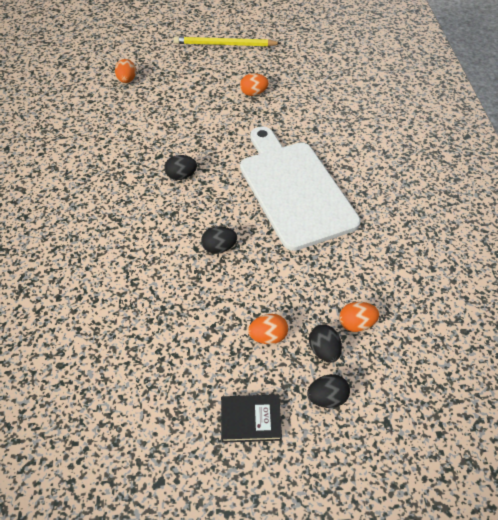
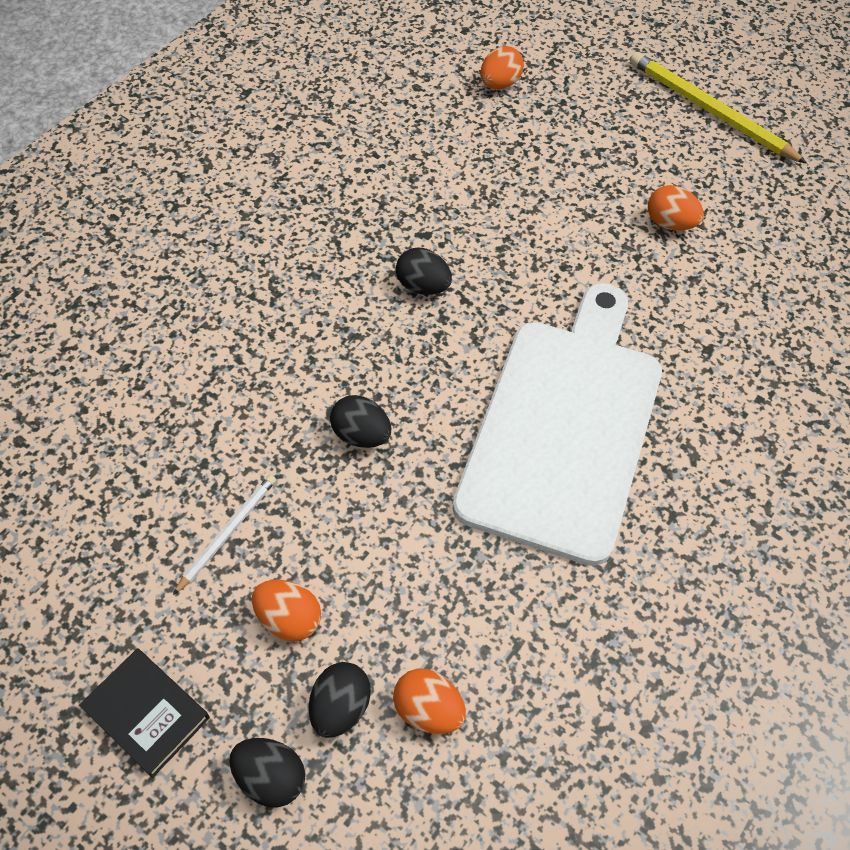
camera: 40 degrees right, 5 degrees up
(205, 325) = (228, 533): none -> white pencil

